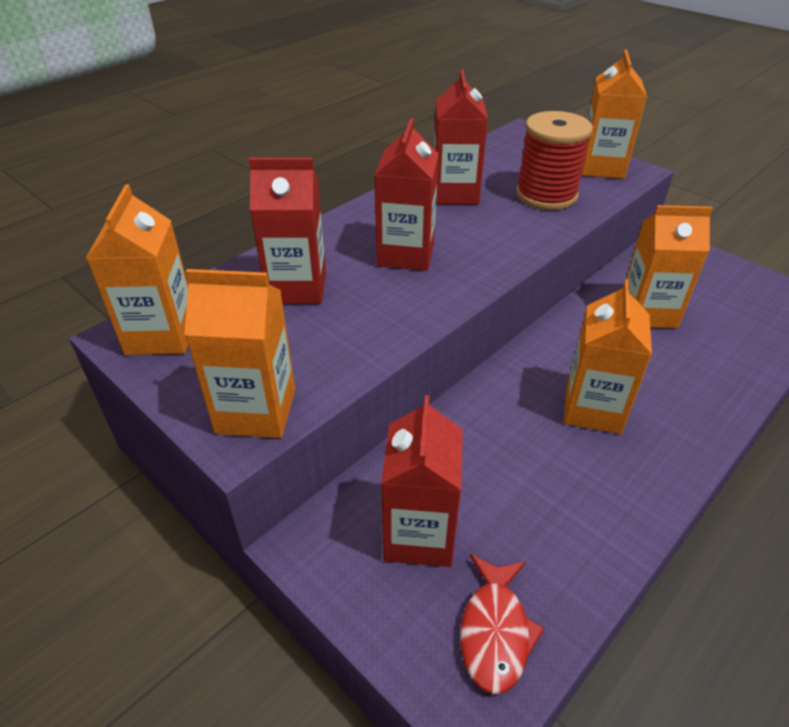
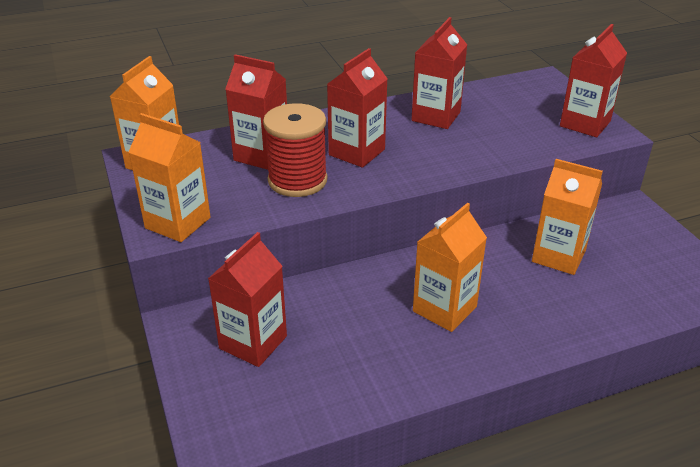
camera: 25 degrees right, 5 degrees down
(495, 631) = (257, 411): red fish -> none
(546, 195) = (511, 135): red spool -> red spool (297, 180)
(601, 167) = (585, 124): orange carton -> red carton

